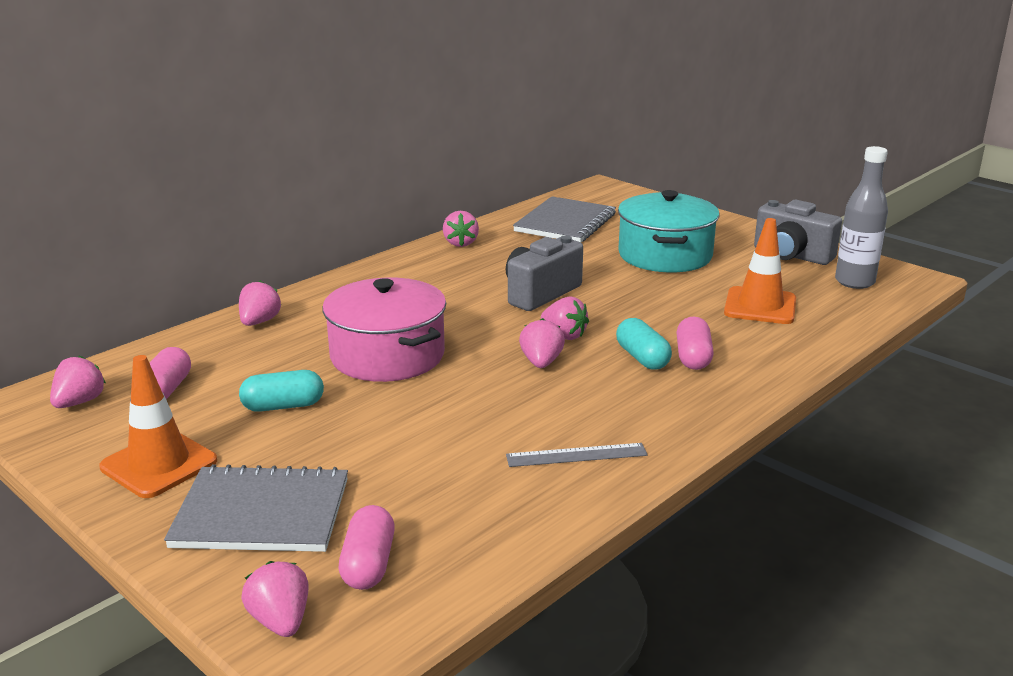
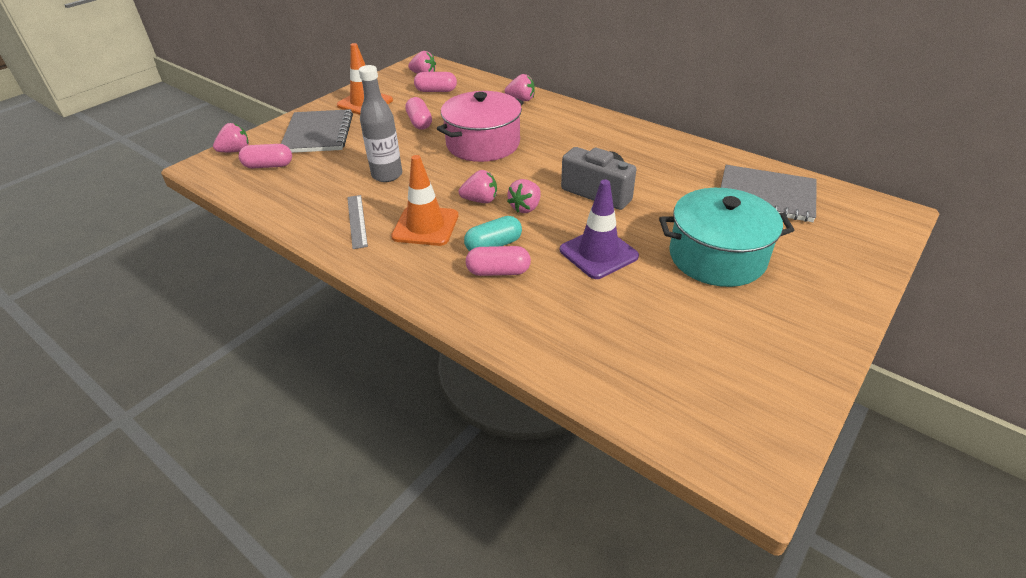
camera: 85 degrees right, 15 degrees up
(283, 406) = (419, 122): turquoise capsule -> pink capsule
(460, 243) = (684, 149): pink strawberry -> none
(659, 304) = (598, 253): none -> purple traffic cone
(760, 306) = (615, 317): orange traffic cone -> orange traffic cone (425, 226)
(791, 255) = (771, 352): grey camera -> none
(854, 282) = (713, 402): grey bottle -> grey bottle (387, 175)

